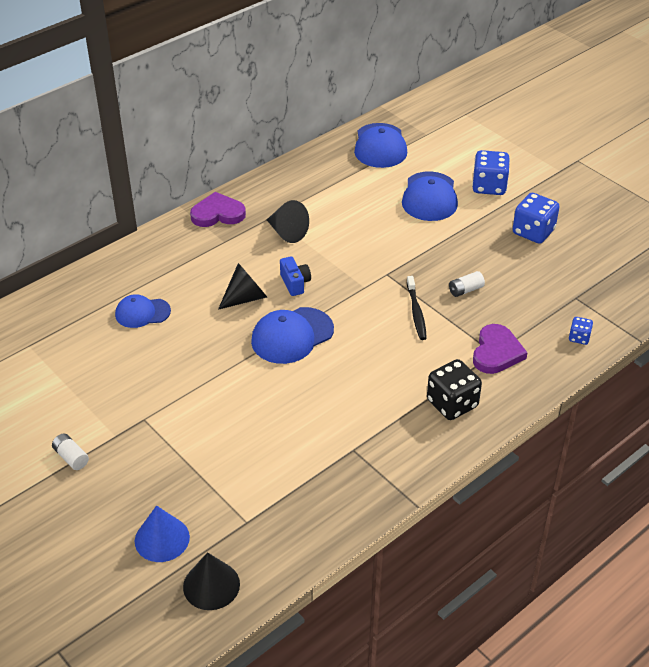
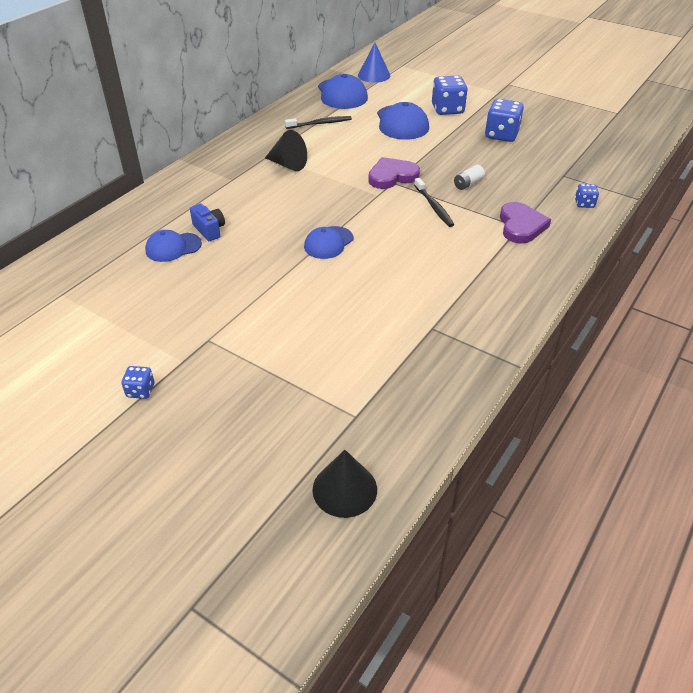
camera: 15 degrees left, 0 degrees up
(71, 457) = (140, 391): white battery -> blue dice
(162, 539) = (271, 452): blue cone -> blue cone (374, 75)
(218, 214) = (217, 159): purple heart -> purple heart (392, 176)
(245, 298) = (271, 219): black cone -> none
(292, 336) = (328, 243): blue cap -> blue cap, size x0.65
(295, 283) = (312, 201): blue camera -> blue camera (209, 230)
(340, 184) = (320, 124): none -> black toothbrush
(452, 404) = (504, 273): black dice -> none

